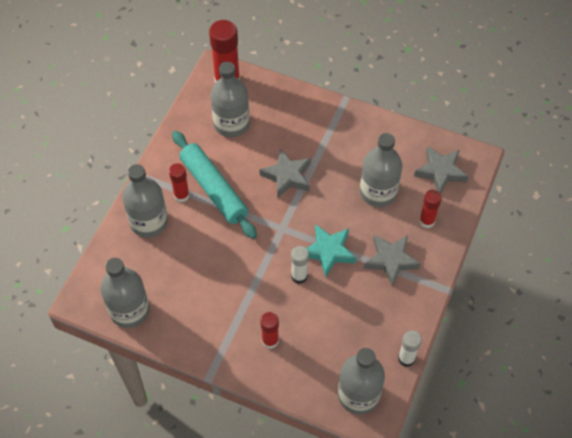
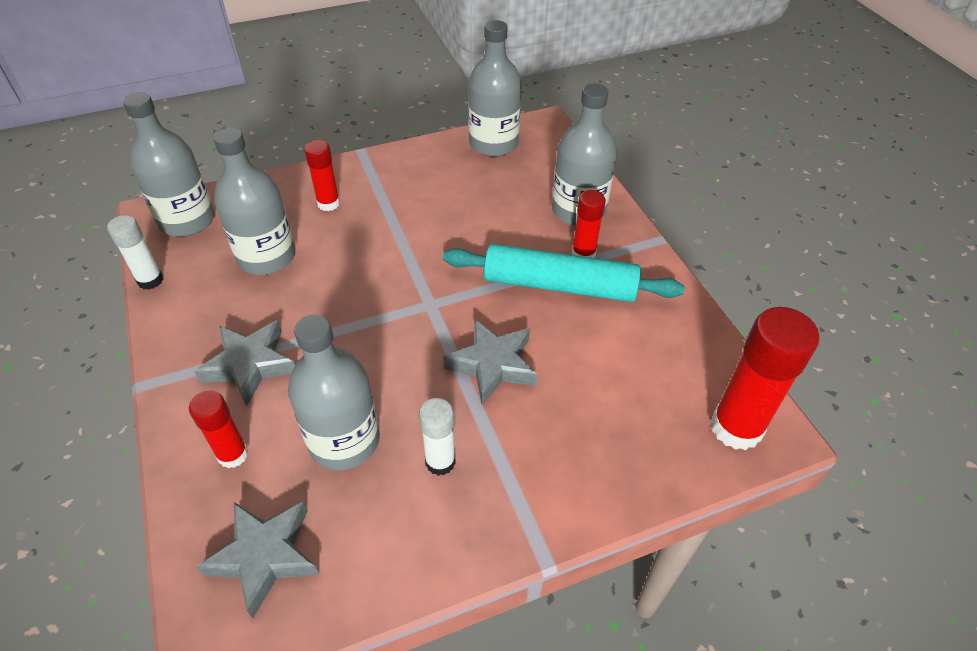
camera: 135 degrees right, 10 degrees down
(231, 124) = (646, 373): grey bottle -> grey bottle (266, 257)
(299, 276) = (355, 272): white glue stick -> white glue stick (440, 462)
(328, 251) = (344, 319): turquoise star -> none

